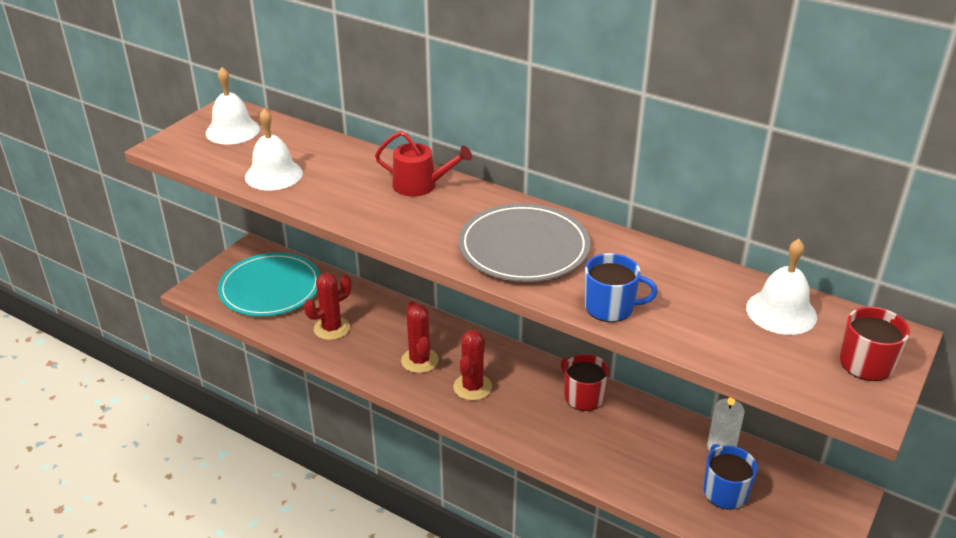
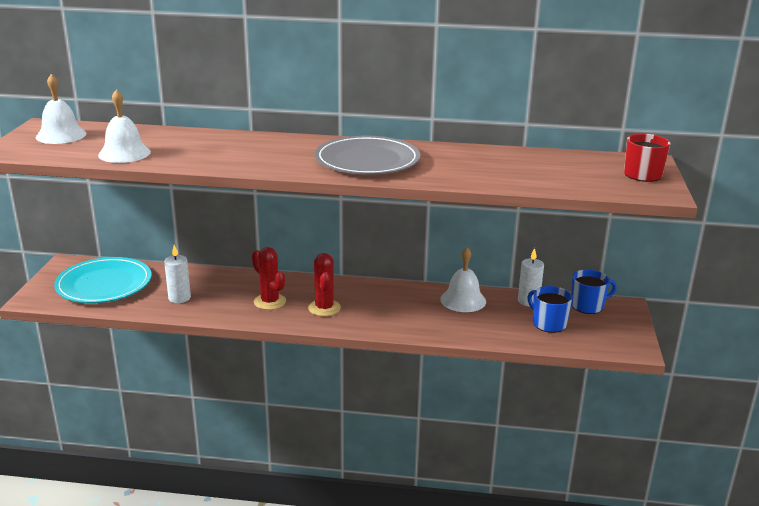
camera: 25 degrees left, 10 degrees down
(331, 328) = (179, 298): red cactus -> white candle
(420, 185) = (255, 142): red watering can -> none
(583, 396) = (412, 295): red mug -> none
(610, 307) = (458, 178): blue mug -> blue mug (588, 306)
(781, 312) = (570, 162): white bell -> white bell (463, 300)

